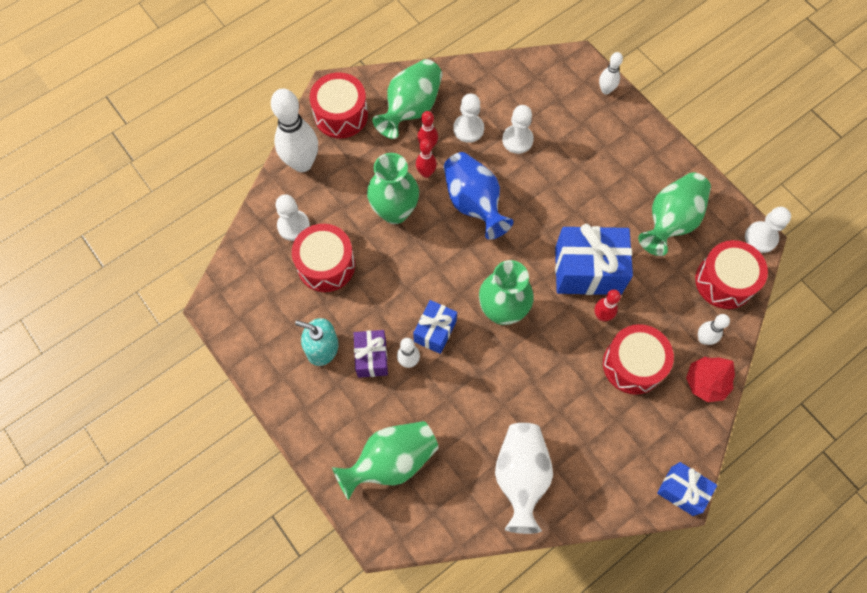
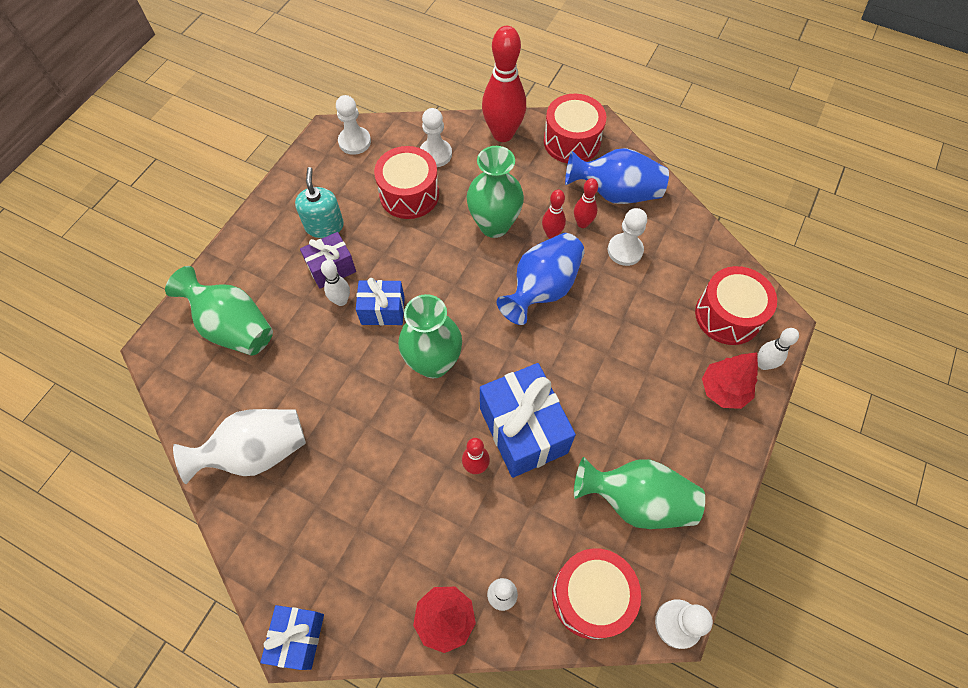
camera: 65 degrees right, 5 degrees down
(302, 163) = (503, 134): white bowling pin -> red bowling pin
(411, 109) = (615, 193): green vase -> blue vase
(517, 140) = (641, 300): white pawn -> white pawn (354, 142)
(614, 125) = (723, 390): none -> red tree
(633, 364) = (431, 523): red drum -> red drum (728, 315)

